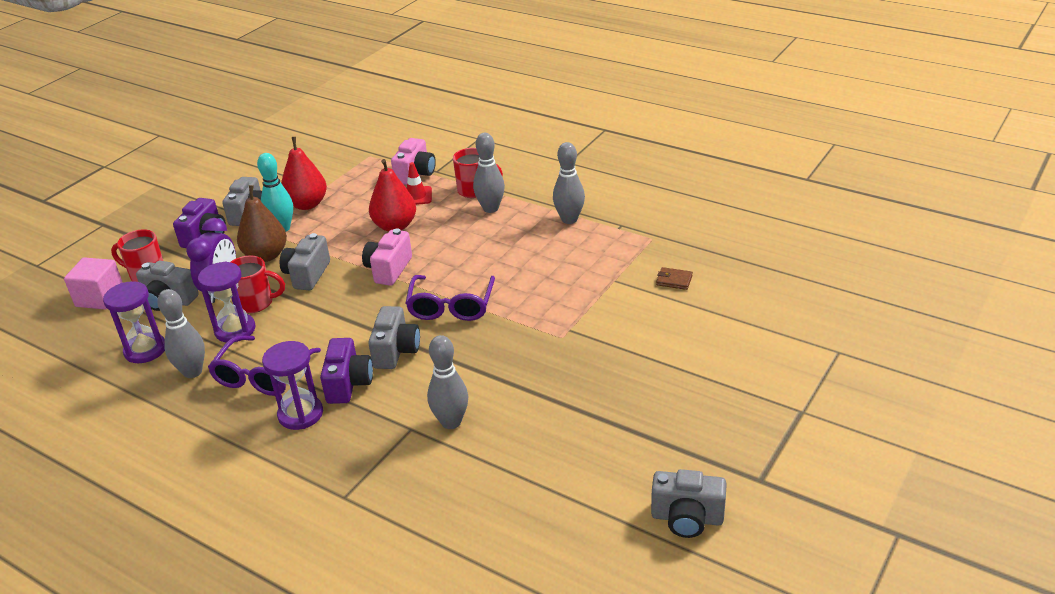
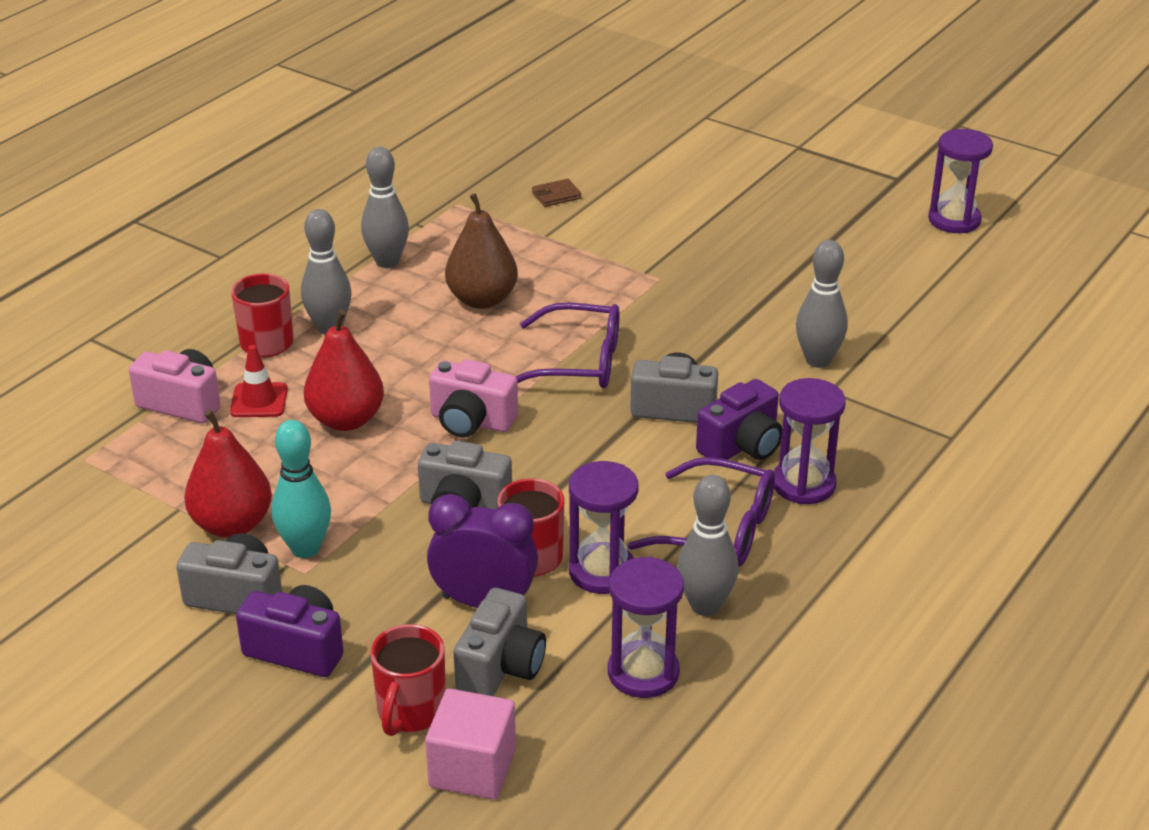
camera: 90 degrees left, 0 degrees up
(266, 256) = (391, 559): brown pear -> brown pear (482, 299)
(348, 384) = (742, 446): purple camera -> purple camera turned 135 degrees clockwise
(674, 280) = (556, 195): brown wallet -> brown wallet turned 45 degrees clockwise
(687, 518) = (954, 220): grey camera -> purple hourglass

